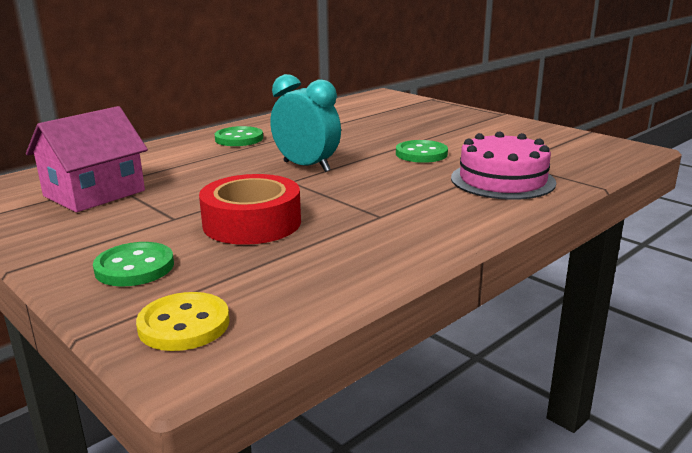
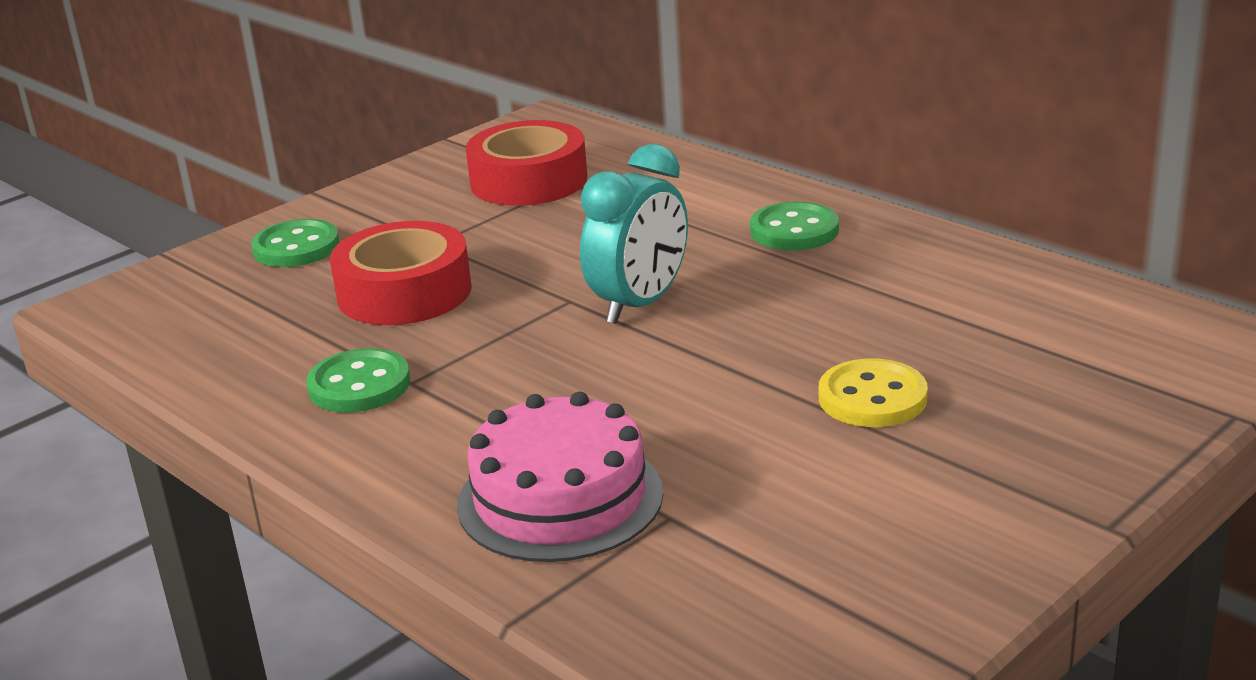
camera: 90 degrees right, 5 degrees up
(94, 193) = (529, 181): pink house -> red tape
(184, 324) = (159, 294): yellow button -> yellow button (872, 398)
(421, 154) = (721, 409): green button -> green button (359, 385)

